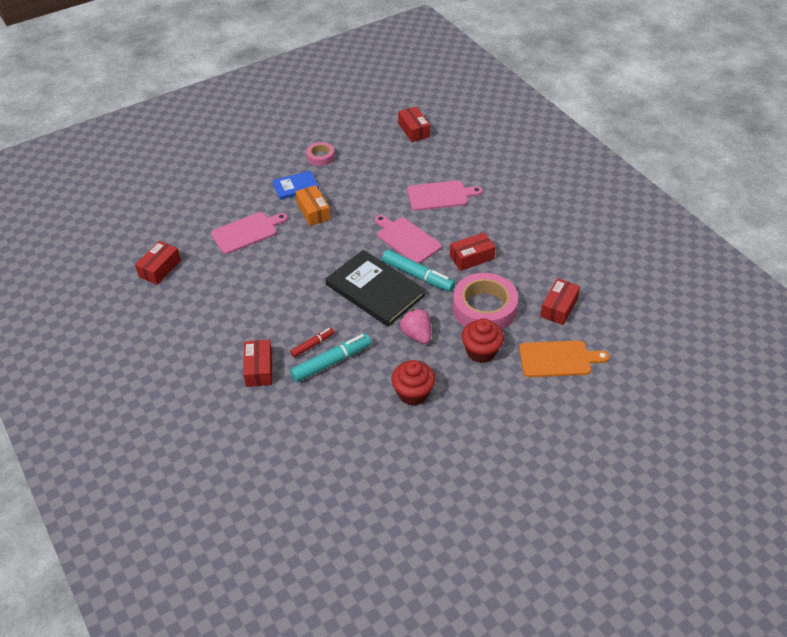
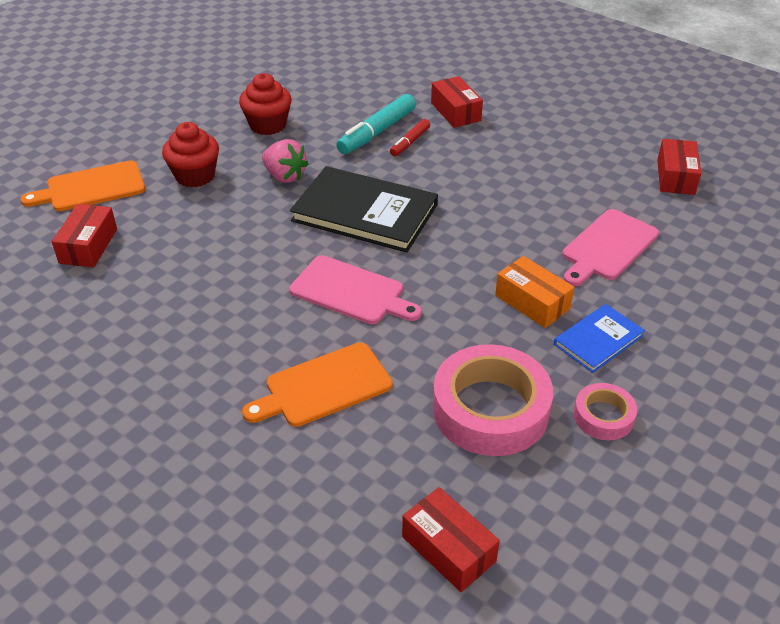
camera: 160 degrees right, 5 degrees down
(417, 276) = (311, 243): turquoise marker -> none
(440, 195) = (323, 386): pink cutting board -> orange cutting board
(471, 257) = (234, 287): red box -> none
(484, 308) = (200, 223): pink tape -> pink tape (490, 409)

